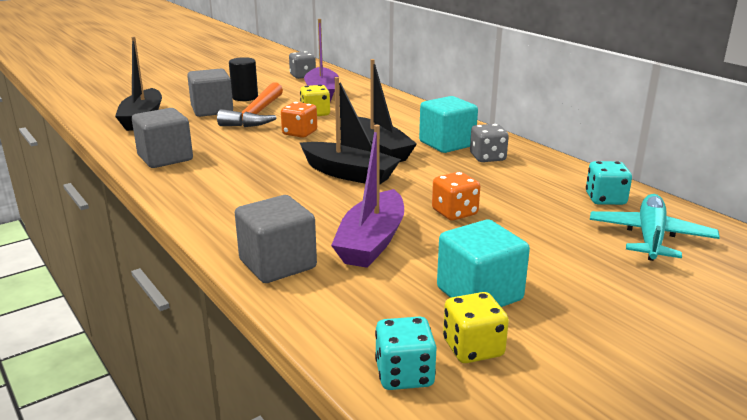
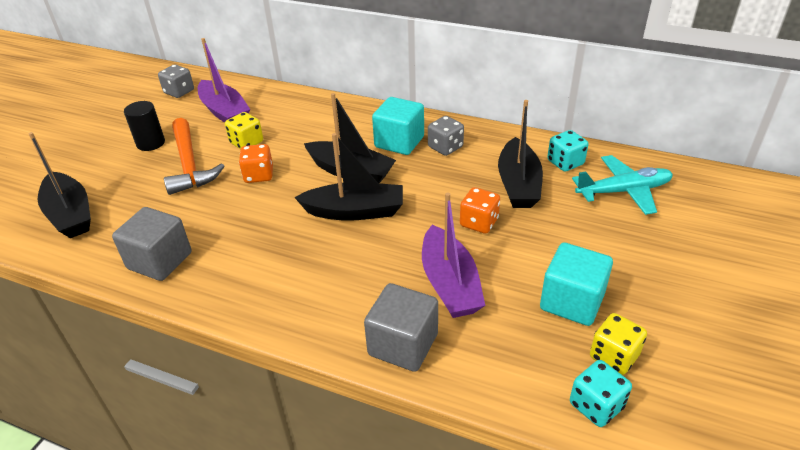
camera: 30 degrees left, 15 degrees up
(212, 110) = (135, 174): grey cube -> none
(531, 199) = (518, 184): none -> black boat
(650, 237) = (623, 191): turquoise plane -> turquoise plane turned 90 degrees clockwise

